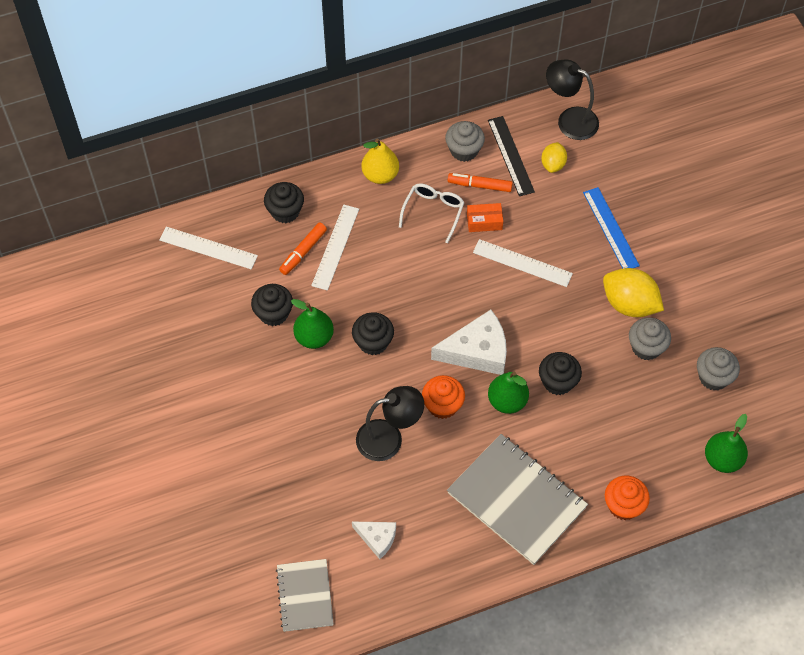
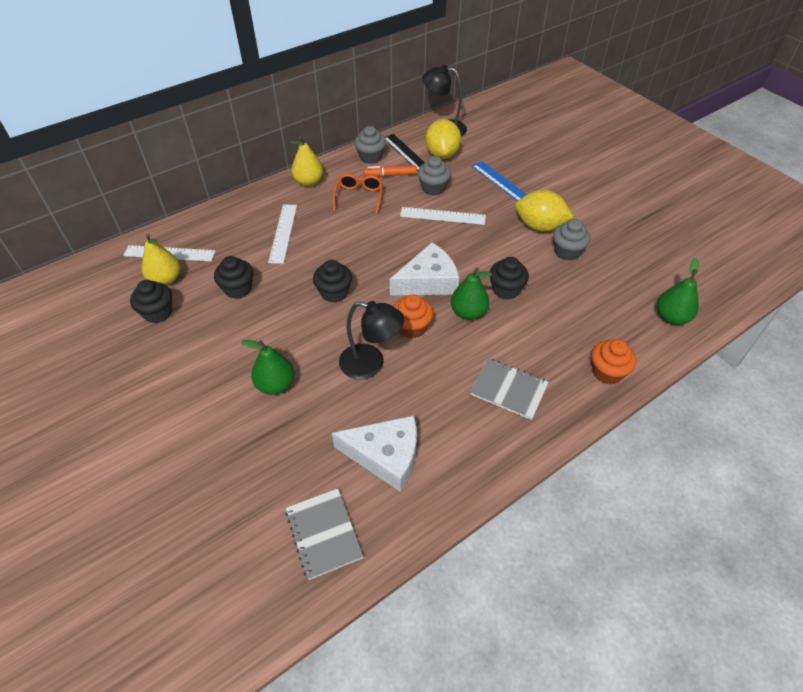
camera: 15 degrees left, 10 degrees down
(200, 283) = (166, 279): none -> yellow pear
(285, 211) = (234, 217): black cupcake -> black cupcake (158, 312)
(303, 252) = (256, 241): orange marker -> none
(314, 337) = (279, 299): green pear -> green pear (276, 384)
(377, 538) = (385, 456): white cheese -> white cheese, size x1.78
(389, 438) = (371, 364): black lamp -> black lamp turned 45 degrees clockwise
(433, 212) = (359, 197): white glasses -> orange glasses
(484, 222) = (402, 196): orange box -> none
(516, 500) = (508, 389): grey notebook -> grey notebook, size x0.58
(553, 164) = (442, 154): yellow lemon -> yellow lemon, size x1.75
(713, 377) = (631, 261): grey cupcake -> grey cupcake (433, 188)

